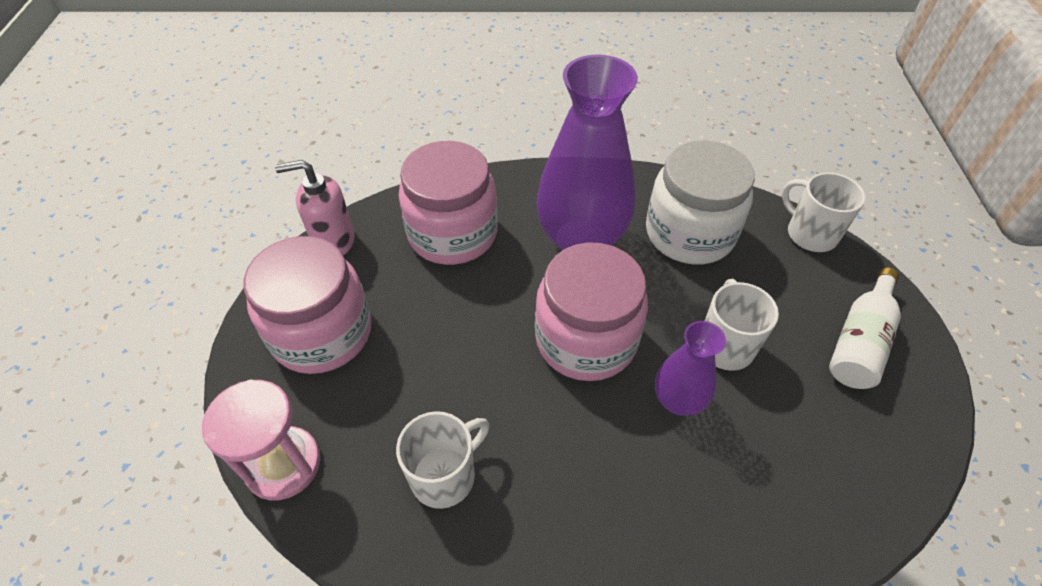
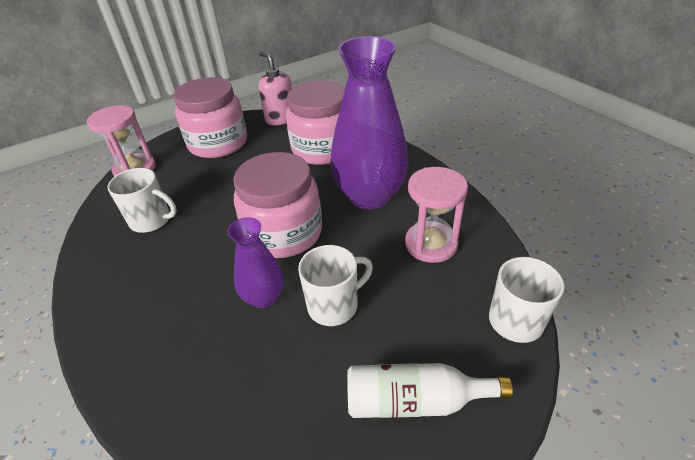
camera: 60 degrees right, 10 degrees down
(689, 233) = (430, 244): white jar -> pink hourglass

